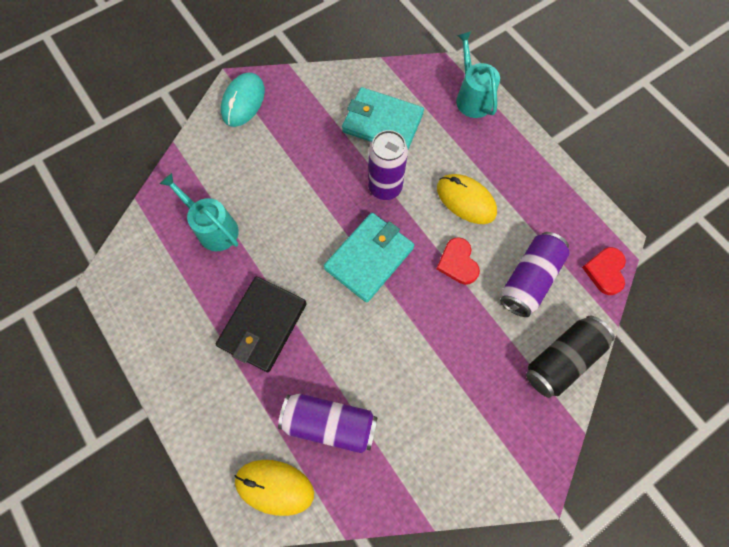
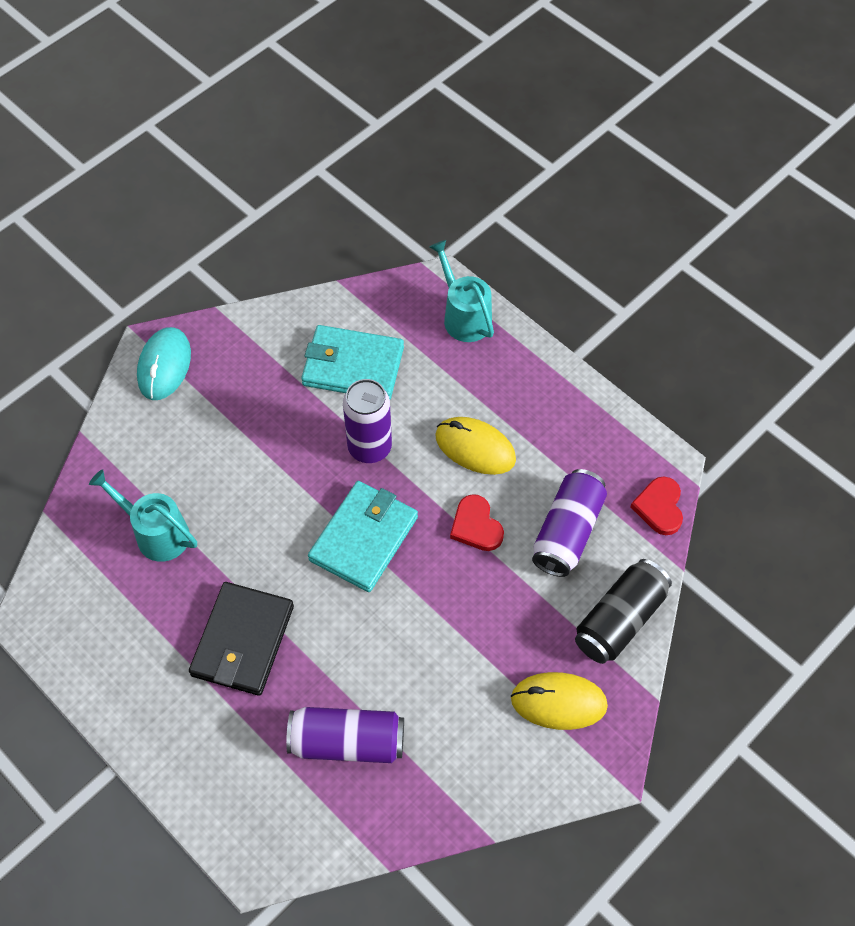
camera: 10 degrees left, 10 degrees down
(274, 486) = (292, 826): yellow mouse -> yellow mouse (558, 702)

